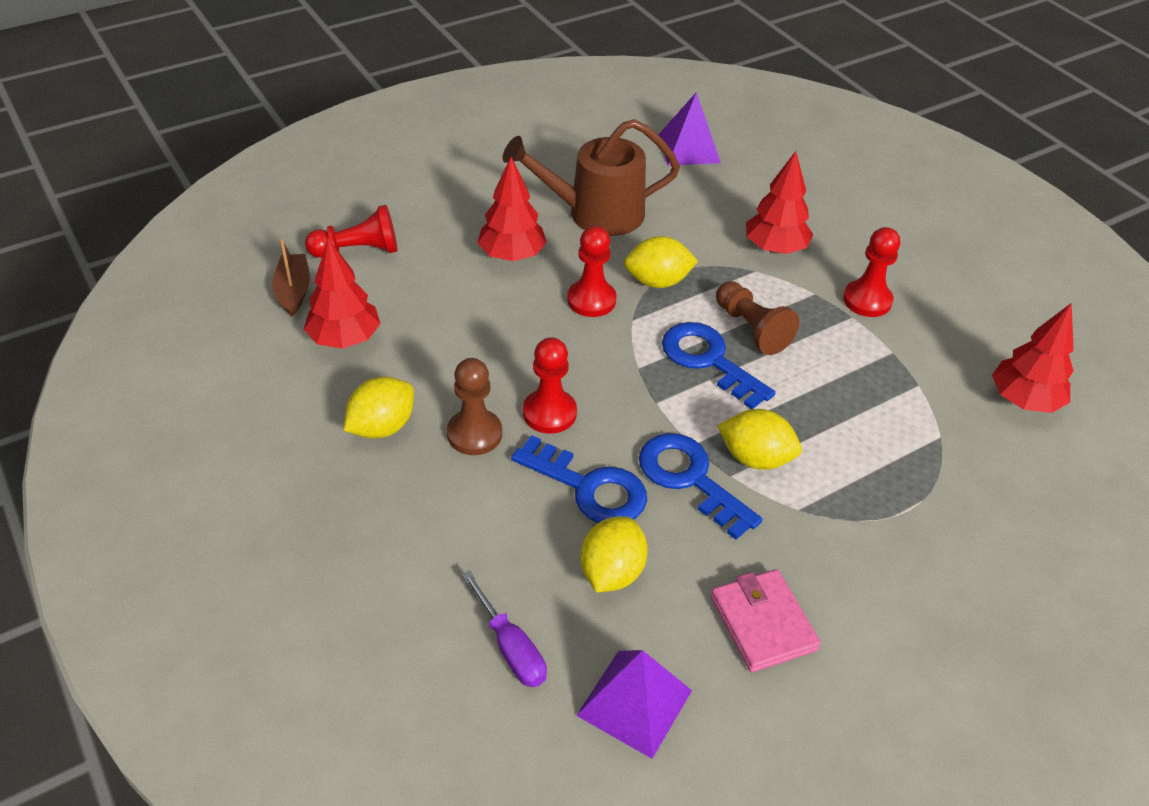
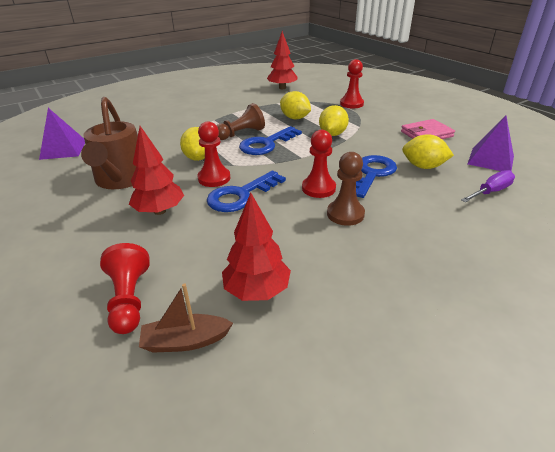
camera: 90 degrees left, 10 degrees down
(382, 427) = (353, 256): yellow lemon -> yellow lemon (295, 118)
(690, 479) = (352, 148): blue key -> blue key (241, 195)
(775, 248) = (175, 127): red tree -> none
(867, 300) = (220, 109): red pawn -> red pawn (351, 104)

